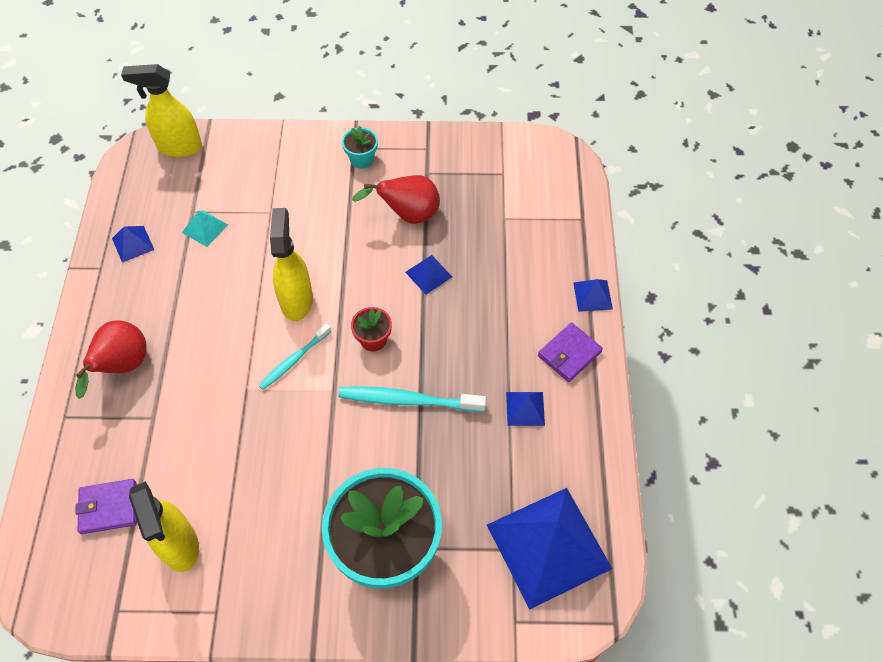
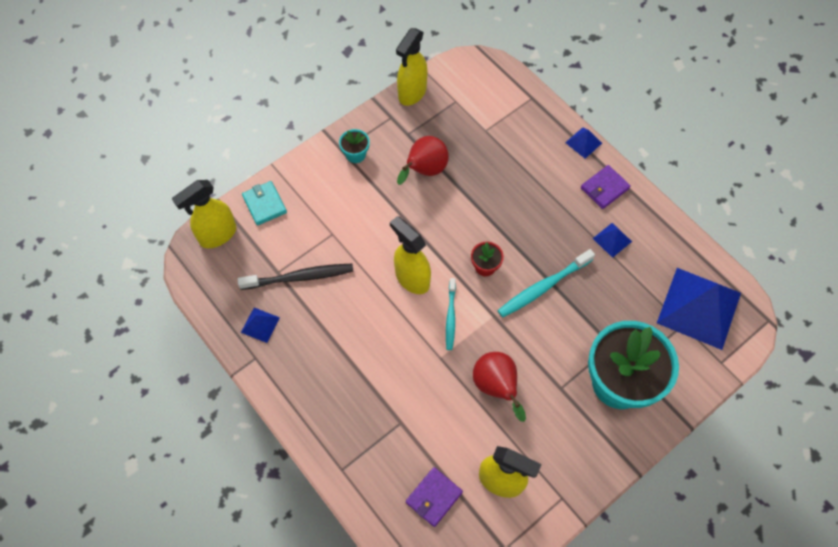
camera: 40 degrees left, 5 degrees up
(122, 367) = (345, 408): red pear -> red pear (496, 387)
(204, 228) = (299, 277): turquoise pyramid -> black toothbrush
(242, 148) = (264, 204): none -> turquoise wallet
(428, 274) = (476, 200): blue pyramid -> none
(469, 140) = (412, 93): none -> yellow spray bottle
(569, 354) = (604, 188): purple wallet -> purple wallet turned 45 degrees clockwise

